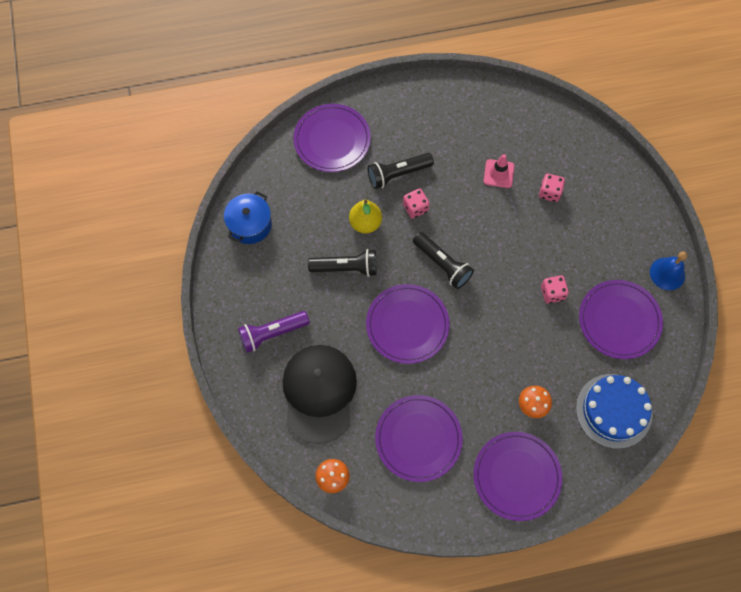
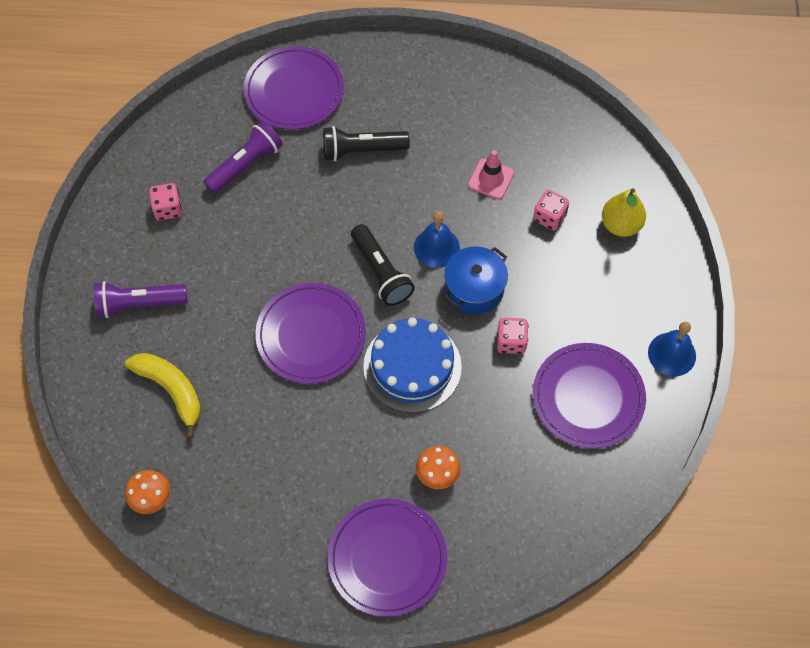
camera: 15 degrees right, 5 degrees down
(250, 224) = (157, 168): blue pot -> blue pot (474, 289)
(315, 206) = (245, 165): none -> purple flashlight
(319, 393) = (171, 390): black cap -> yellow banana
(346, 268) = (258, 247): black flashlight -> none
(365, 223) = (301, 199): yellow pear -> yellow pear (620, 225)
(415, 208) = (370, 196): pink dice -> pink dice (168, 209)
(418, 439) = (276, 478): purple plate -> none
(476, 235) = (436, 247): none -> blue bell
(613, 411) = (542, 509): blue cake -> blue cake (412, 366)

